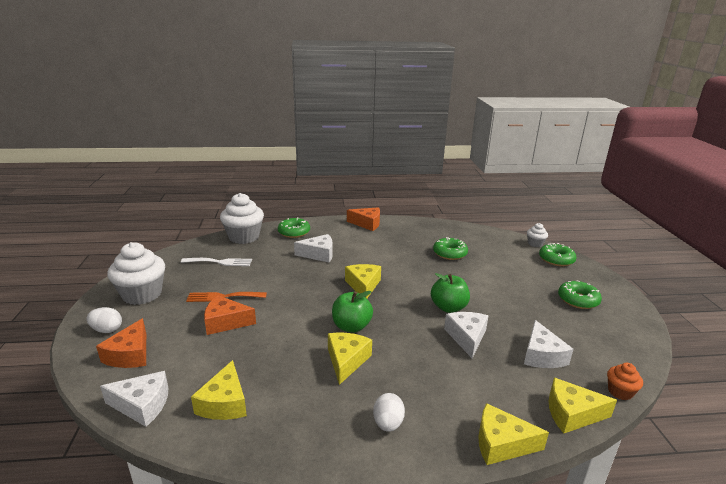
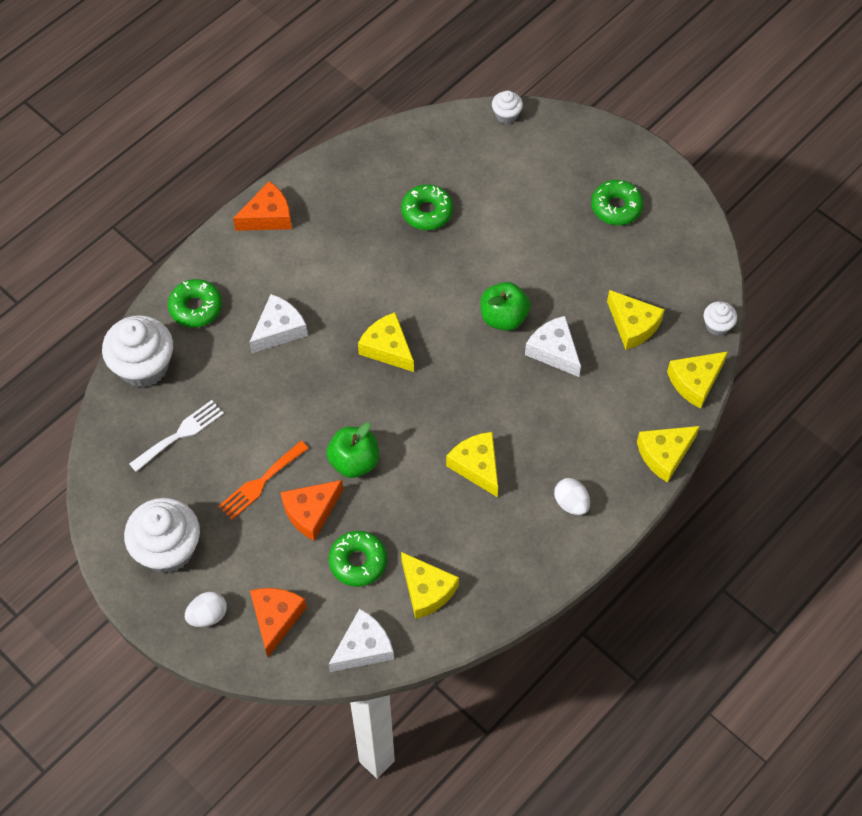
camera: 40 degrees left, 35 degrees up
(130, 354) = (276, 618): orange cheese -> orange cheese turned 135 degrees counterclockwise
(351, 326) = (438, 420): green apple -> green apple (354, 461)
(541, 355) = (633, 325): white cheese -> yellow cheese
(556, 259) = (551, 137): green donut -> green donut (358, 562)
(620, 392) = (717, 326): orange cupcake -> white cupcake

